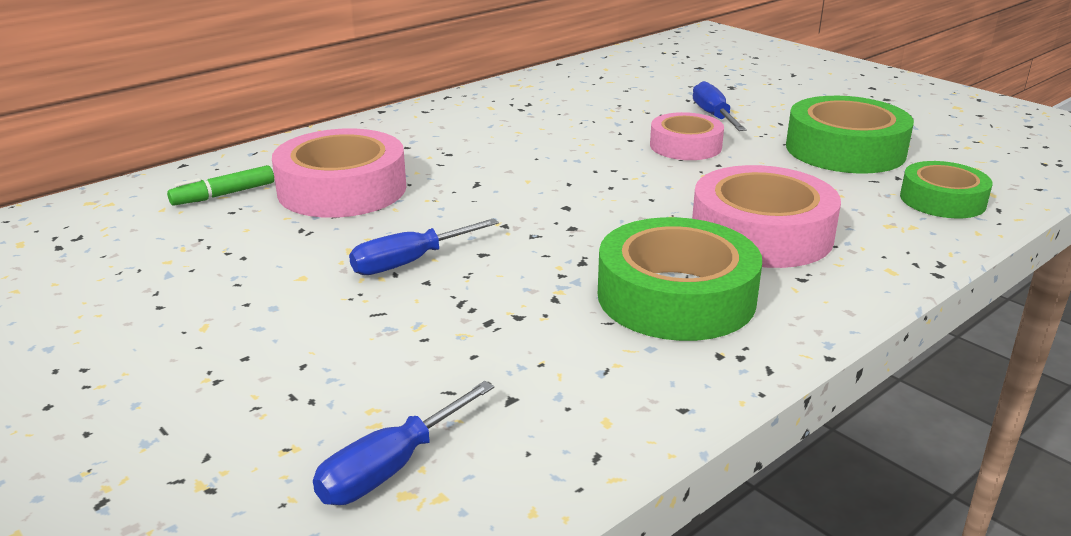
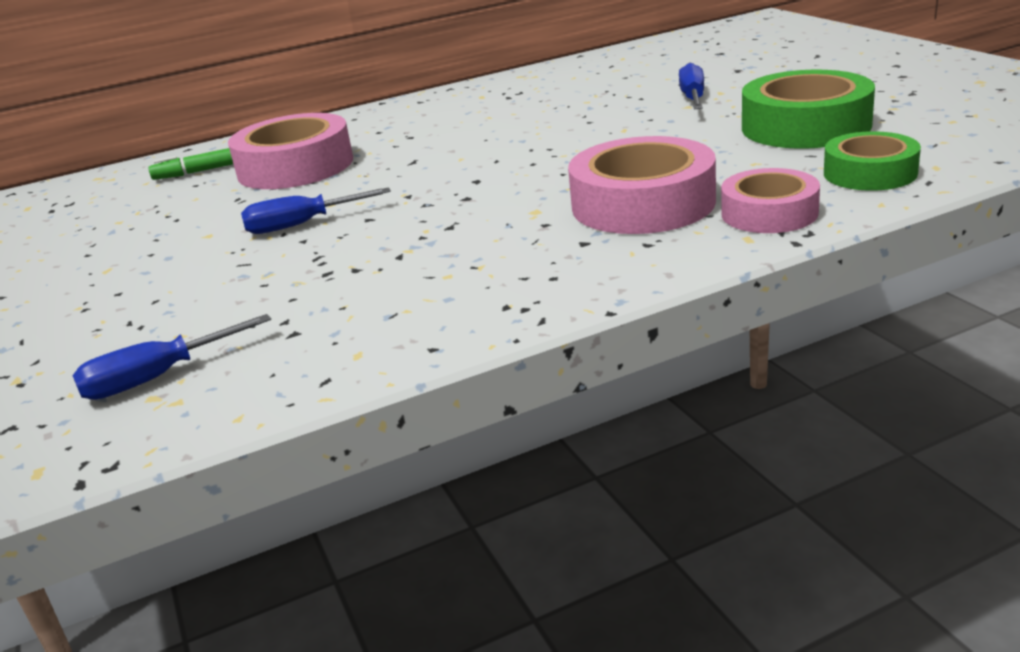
camera: 20 degrees right, 0 degrees up
(676, 297) = (509, 257): green tape -> none
(685, 146) = (638, 126): pink tape -> pink tape (769, 213)

